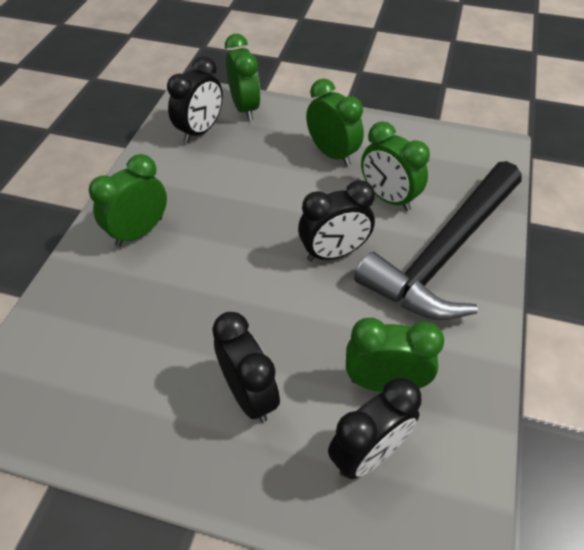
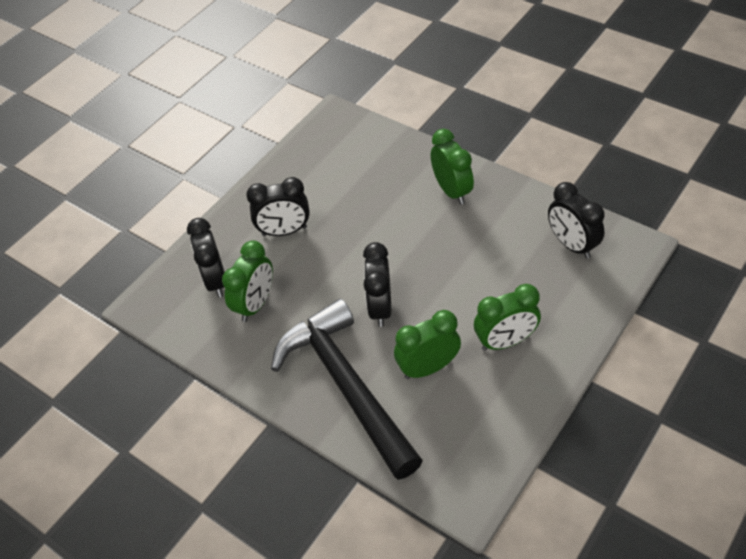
camera: 115 degrees right, 0 degrees up
(245, 108) = (601, 286): green clock -> none

